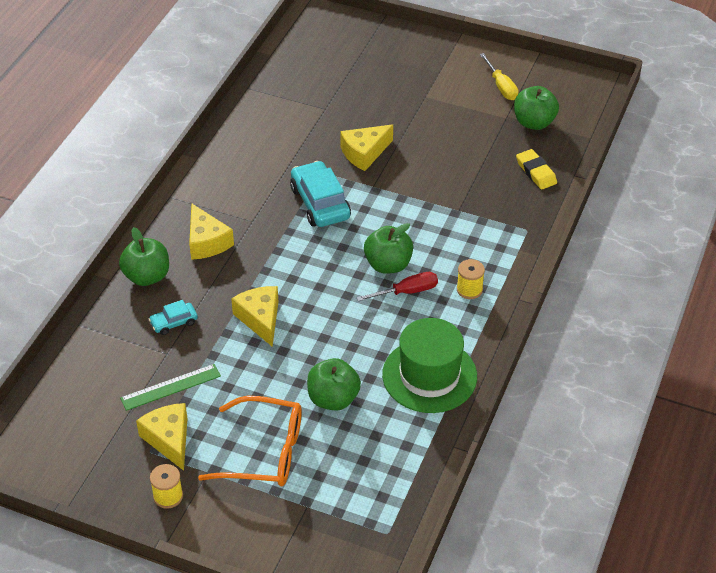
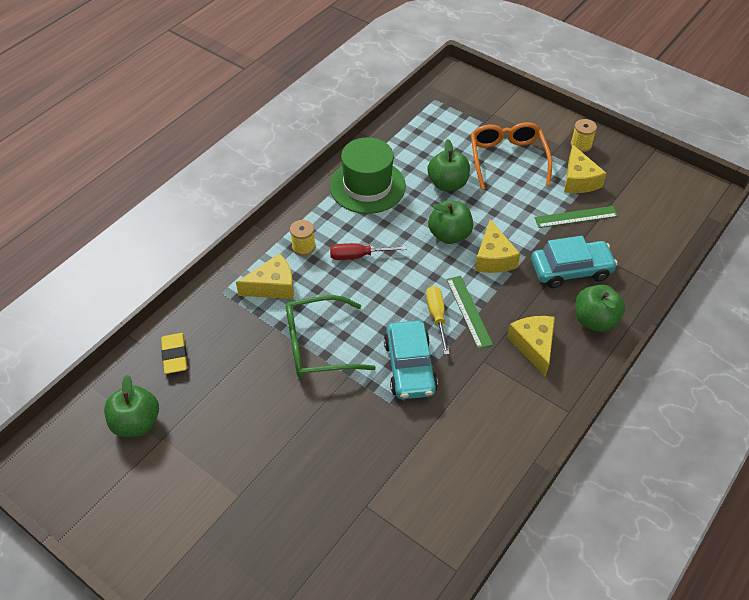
camera: 165 degrees left, 5 degrees up
(174, 322) = (571, 270): turquoise car -> turquoise car, size x1.92
(265, 452) = (507, 159): orange glasses -> orange glasses turned 60 degrees clockwise
(276, 260) = (468, 311): none -> green ruler
(364, 153) = (342, 423): yellow cheese -> yellow cheese (273, 286)
(388, 265) = (365, 285): green apple -> green apple (449, 235)
(411, 204) = (318, 345): none -> green glasses
(501, 86) = (140, 490): yellow screwdriver -> yellow screwdriver (436, 317)

